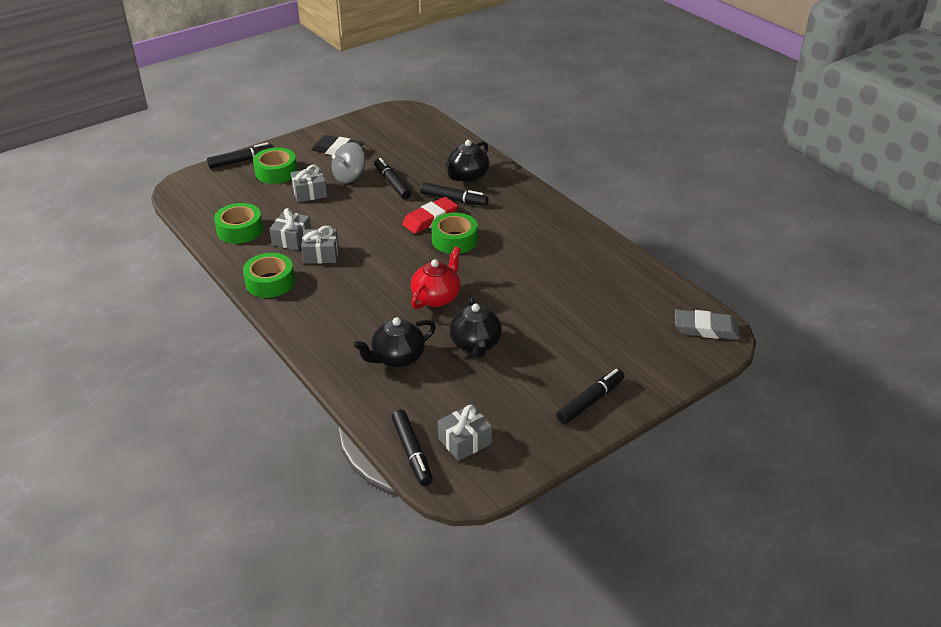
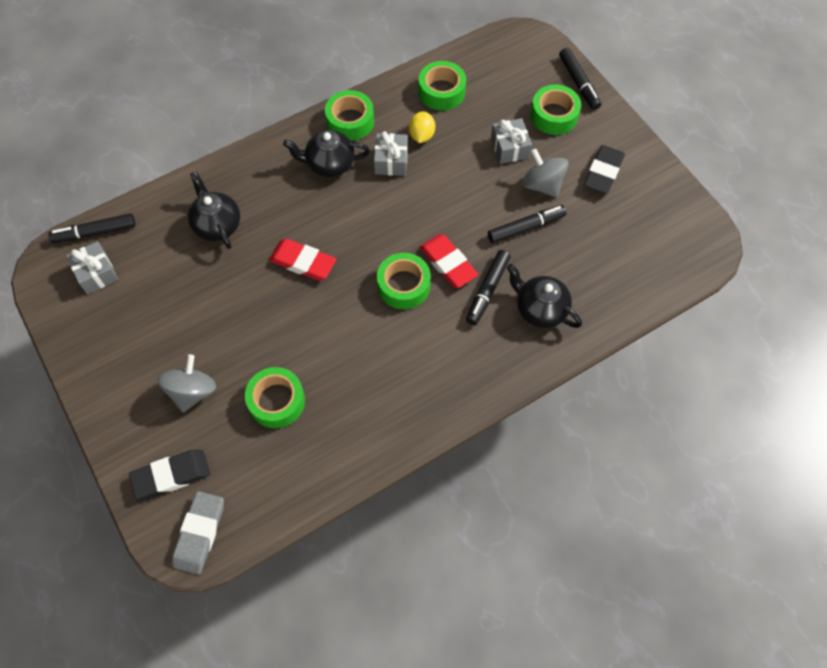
camera: 95 degrees right, 25 degrees up
(292, 239) = (421, 135): grey gift -> yellow lemon
(436, 297) = (303, 262): red teapot -> red eraser
(475, 344) = (222, 292): black teapot -> black teapot (329, 164)
(577, 299) = (276, 401): none -> green tape
(582, 350) = (192, 391): none -> grey spinning top
(590, 401) = (118, 387): black marker -> none
(664, 352) = (171, 475): none -> black eraser

